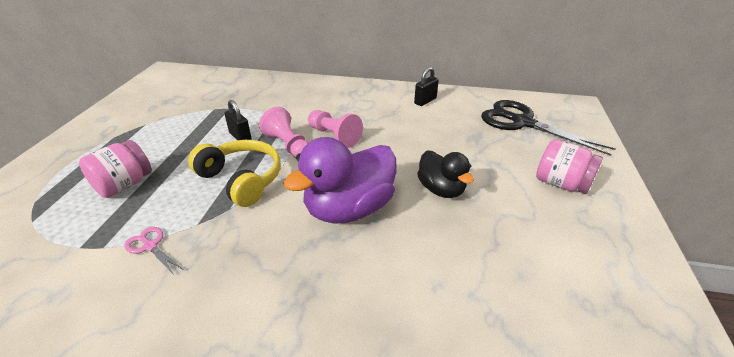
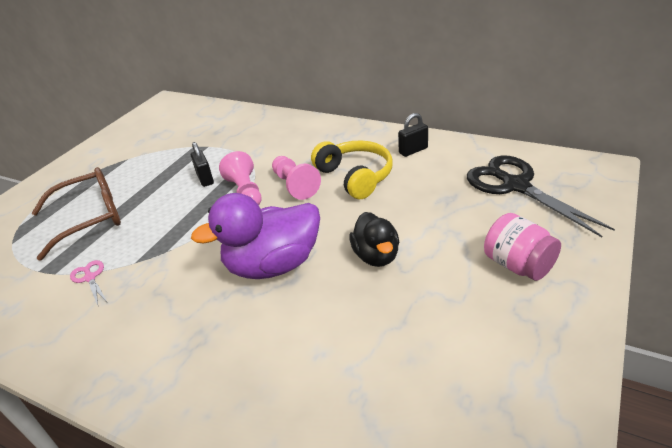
camera: 20 degrees right, 0 degrees up
(124, 185) = (90, 218): pink jar -> brown glasses
(241, 179) = (188, 223): yellow headphones -> yellow headphones (355, 176)

